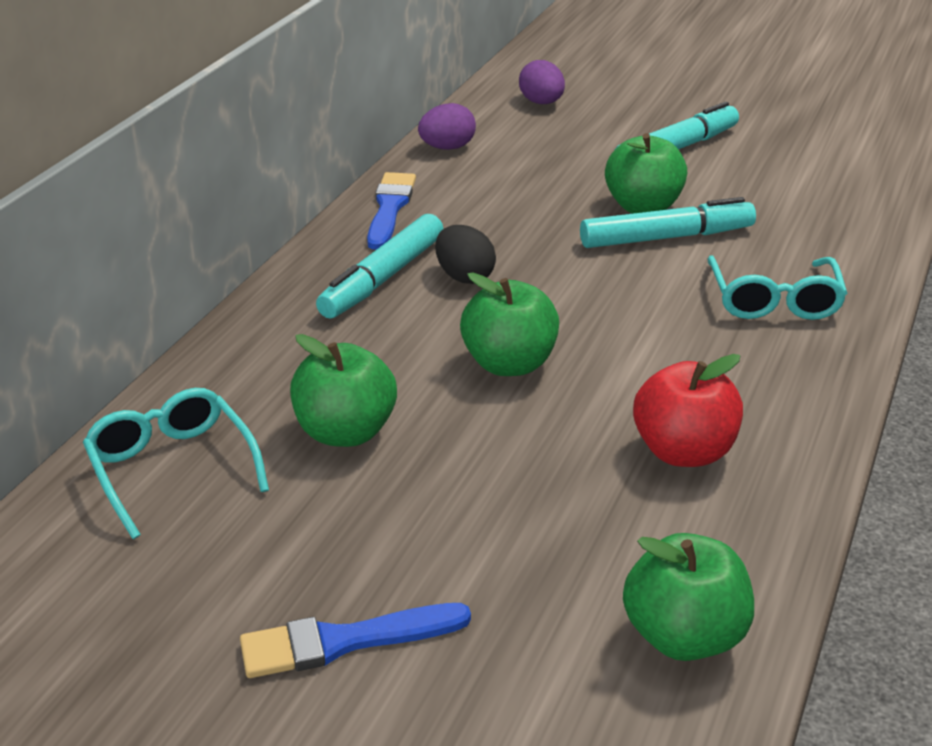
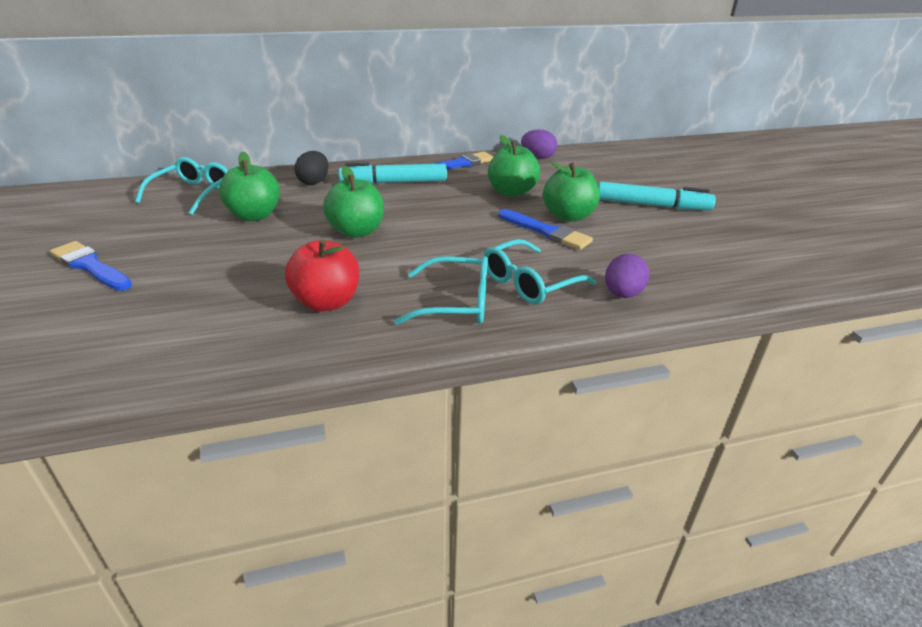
camera: 50 degrees right, 0 degrees up
(464, 277) = (423, 197): black egg -> black egg (314, 182)
(541, 103) = (628, 161): purple egg -> purple egg (622, 294)
(666, 238) = (546, 232): turquoise marker -> blue brush
(684, 636) = (146, 354): green apple -> green apple (511, 192)
(772, 363) = (456, 303): none -> turquoise glasses

